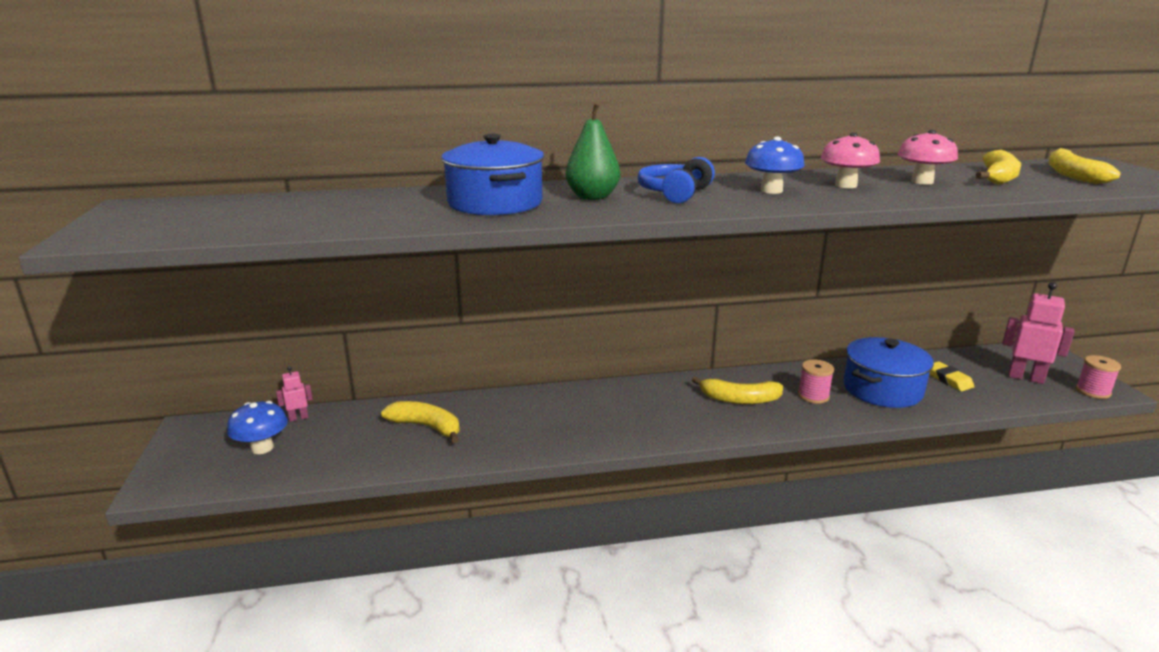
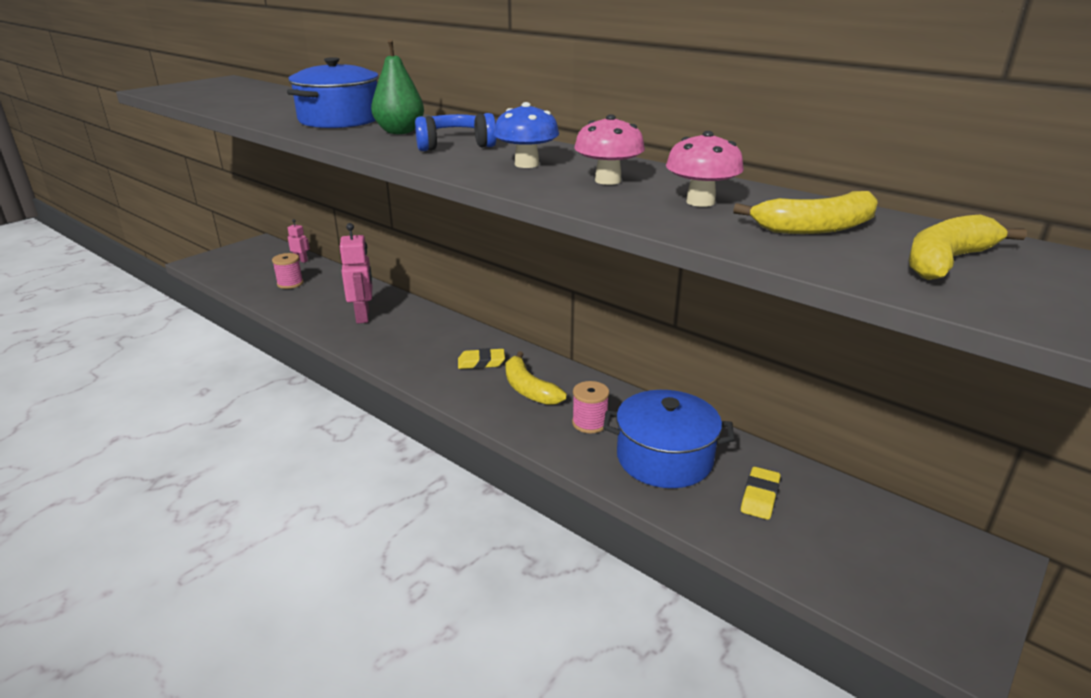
camera: 50 degrees right, 5 degrees up
(262, 448) = (258, 267): blue mushroom -> none
(426, 427) = (333, 296): yellow banana -> none
(672, 402) = (481, 362): none -> yellow eraser
(1025, 378) = (866, 557): pink robot -> pink robot (363, 316)
(1093, 391) = (923, 629): pink spool -> pink spool (290, 283)

